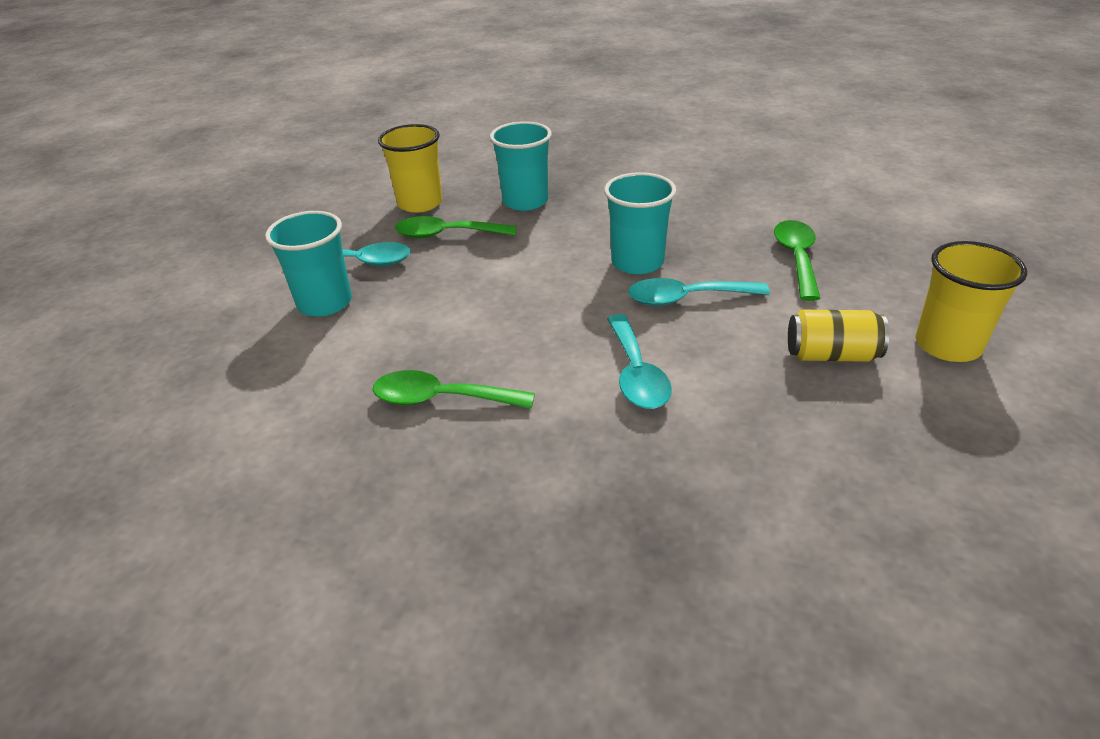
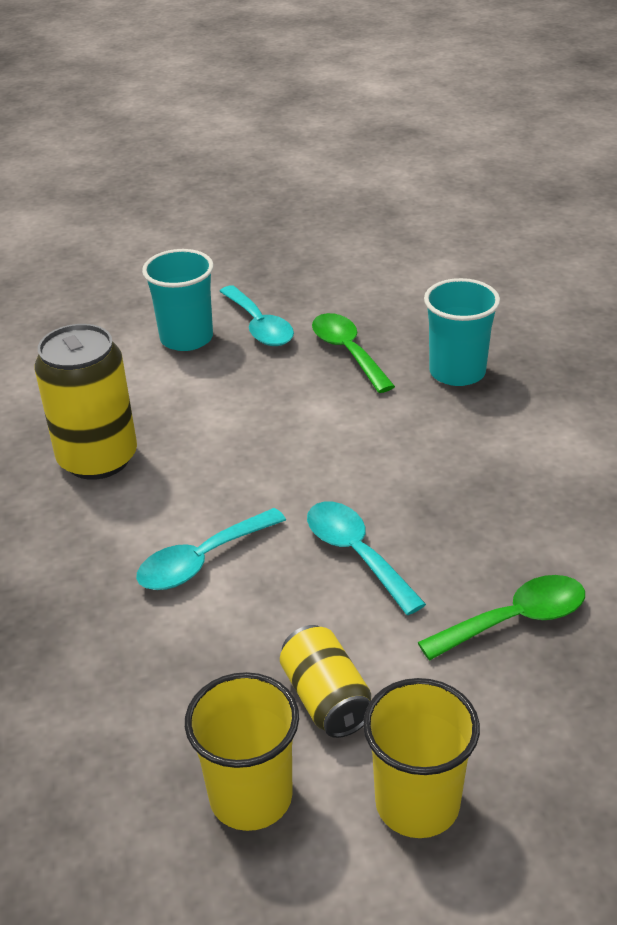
camera: 60 degrees right, 0 degrees up
(420, 203) = (391, 310): yellow cup -> yellow cup (251, 796)
(441, 399) = (98, 458): green spoon -> yellow can
(637, 262) = (400, 495): turquoise cup -> none

